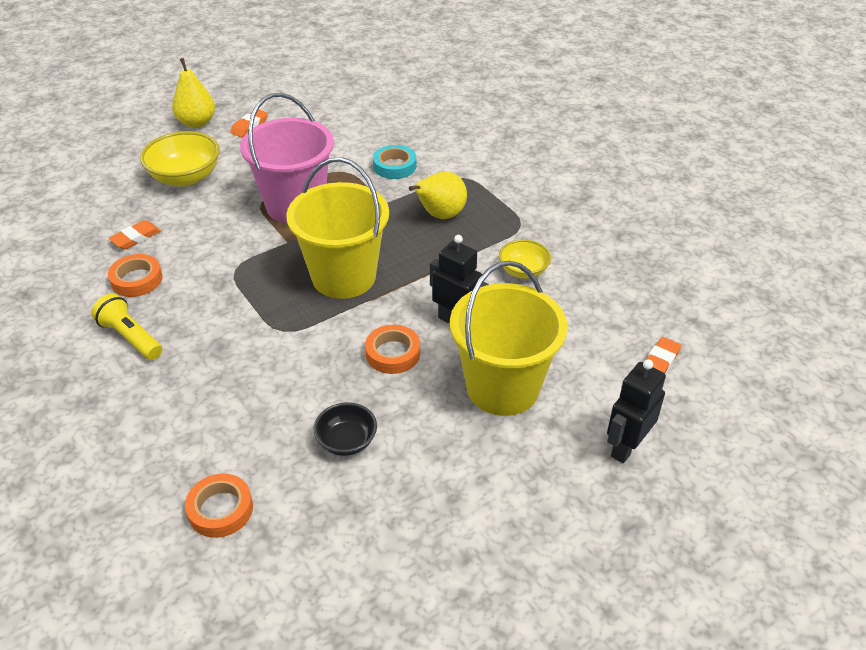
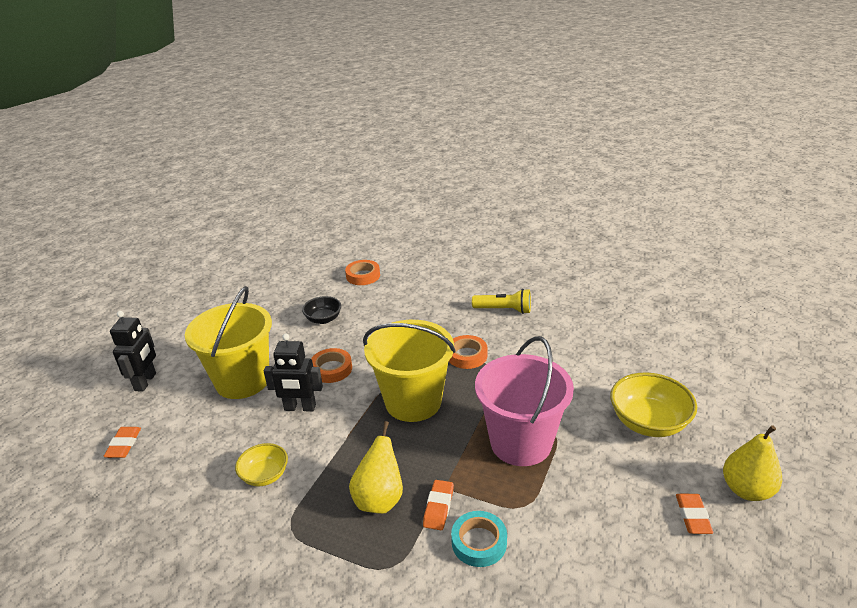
camera: 150 degrees right, 10 degrees down
(136, 238) = (598, 359): orange eraser -> orange eraser (438, 507)
(137, 280) = (551, 336): orange tape -> orange tape (467, 355)

